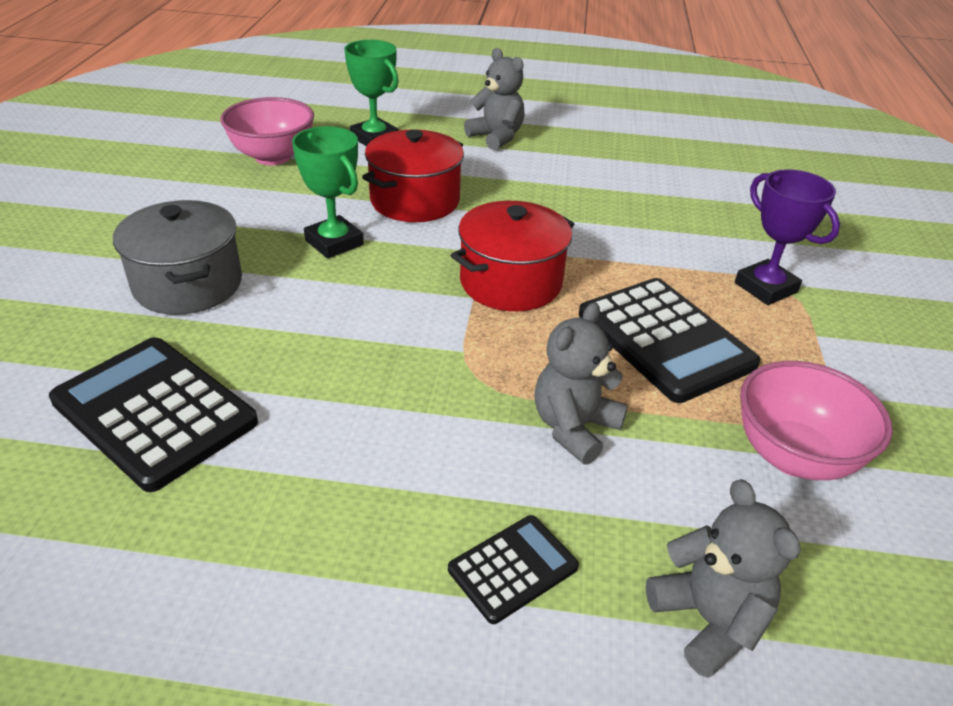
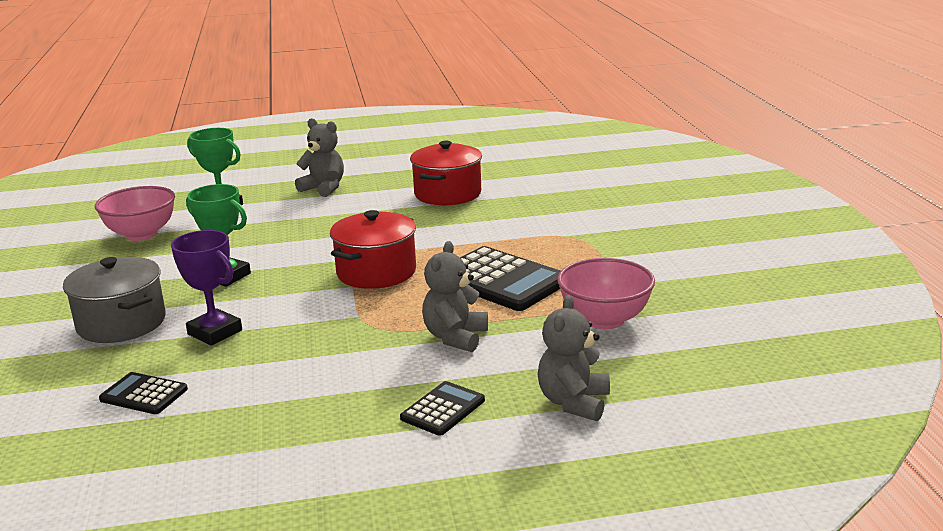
camera: 15 degrees left, 15 degrees down
(154, 412) = (143, 394): black calculator -> black calculator, size x0.52
(415, 201) = (277, 239): red pot -> red pot (447, 194)
(708, 620) = (574, 402): grey teddy bear -> grey teddy bear turned 120 degrees counterclockwise
(765, 288) = (561, 239): purple trophy -> purple trophy (215, 332)

